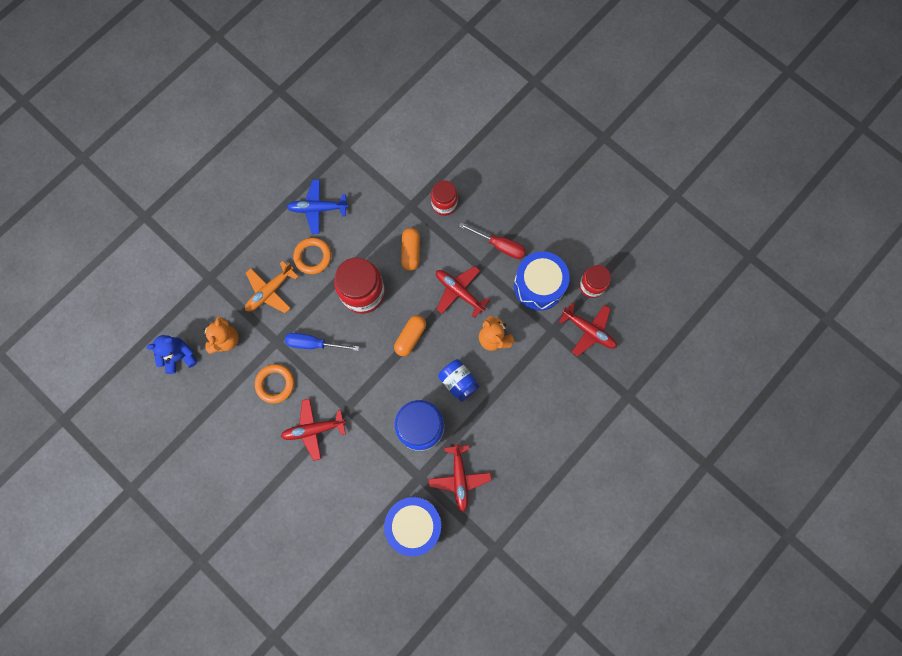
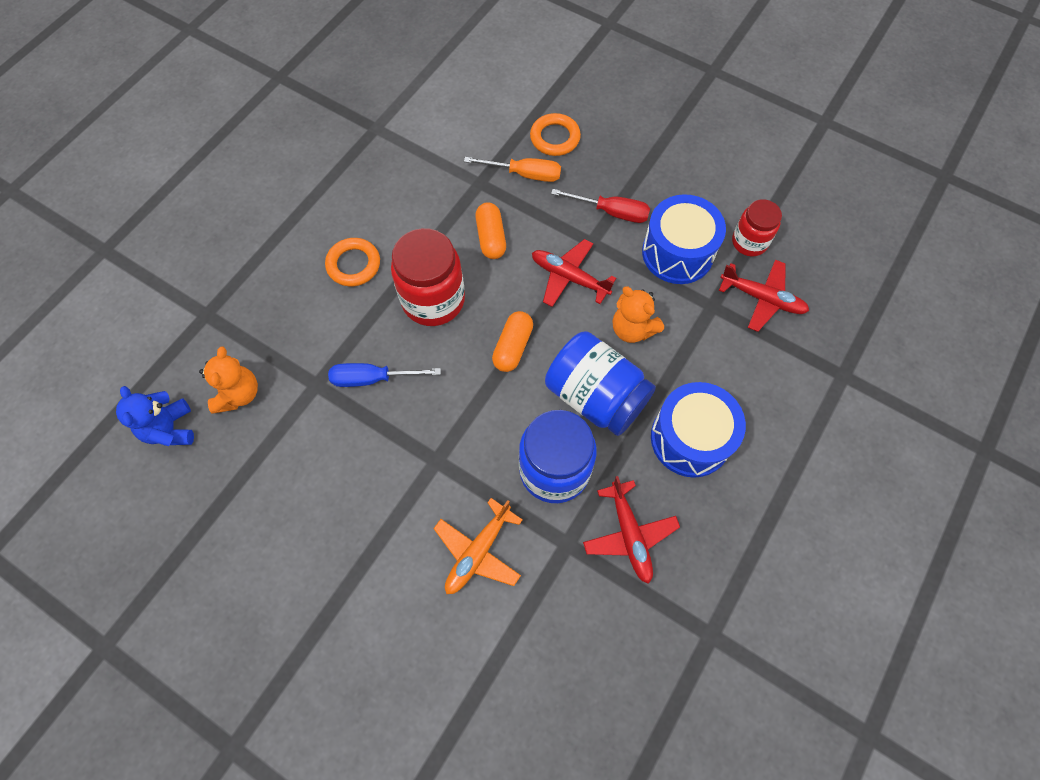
camera: 10 degrees left, 10 degrees down
(180, 356) = (170, 429): blue teddy bear -> blue teddy bear turned 75 degrees counterclockwise
(270, 291) = (297, 318): orange plane -> orange plane (478, 552)
(275, 384) = (322, 444): orange ring -> orange ring (555, 138)
(313, 429) = (390, 500): red plane -> none
(317, 208) = (351, 204): blue plane -> none
(414, 524) = (574, 619): blue drum -> blue drum (690, 438)
(444, 204) = (524, 174): red jar -> orange screwdriver
(458, 382) = (595, 396): blue jar -> blue jar, size x1.68

